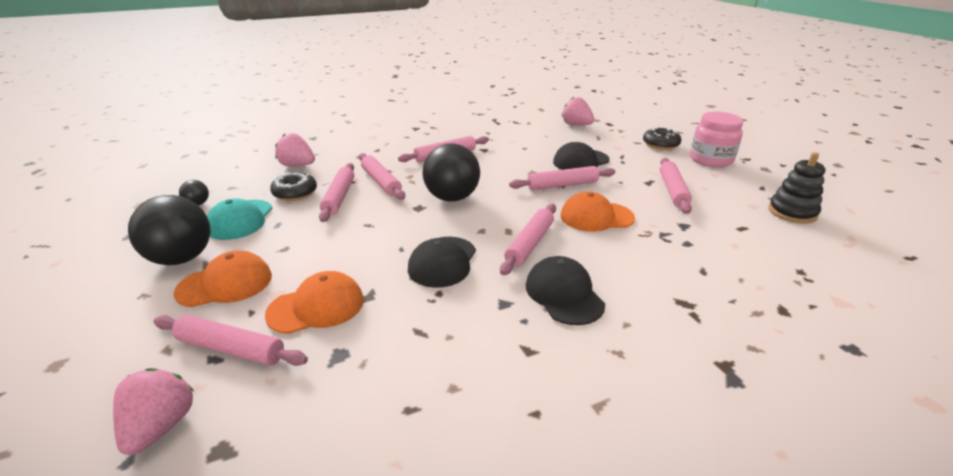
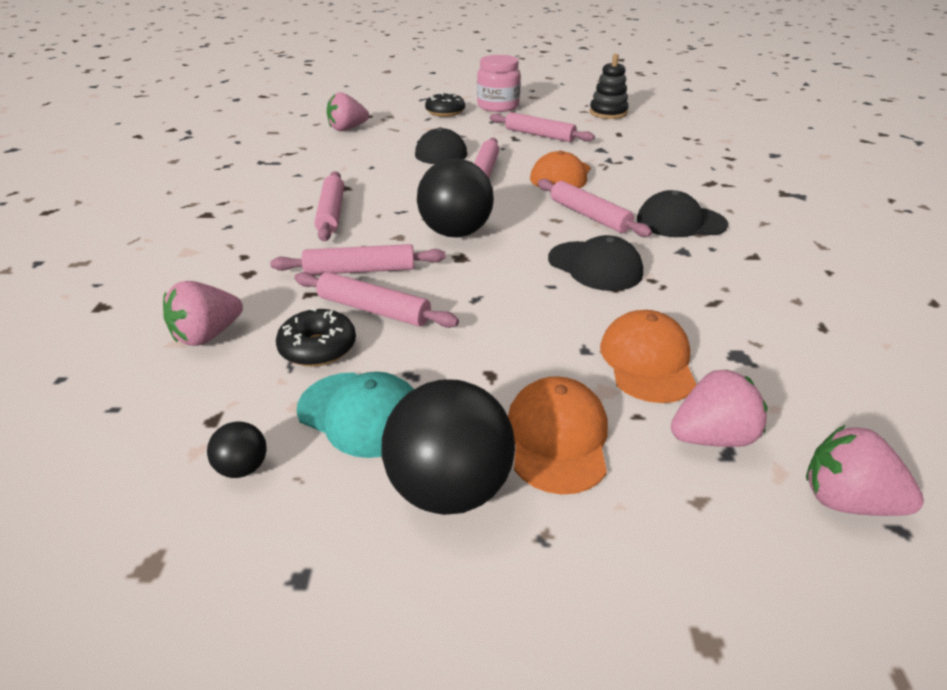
camera: 65 degrees left, 5 degrees up
(231, 348) = (711, 437): pink rolling pin -> pink strawberry

